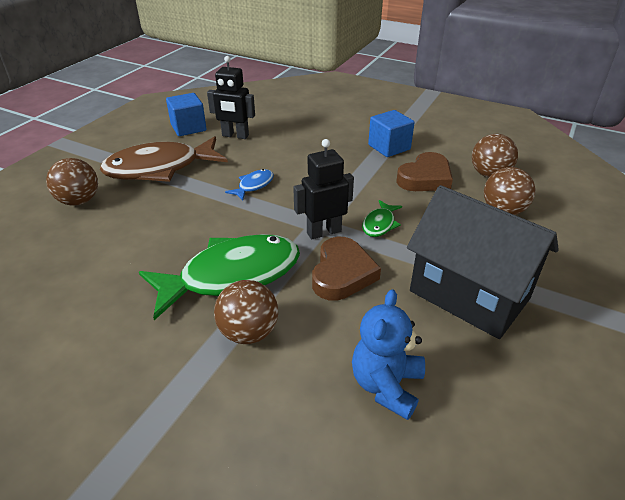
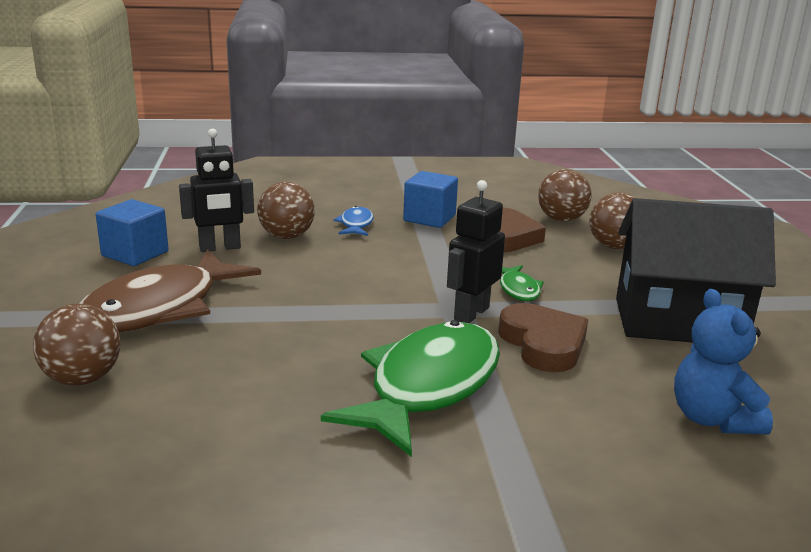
camera: 35 degrees left, 15 degrees down
(248, 332) = (525, 430): brown ball -> brown ball (286, 236)
(254, 185) = (323, 292): blue fish -> blue fish (356, 224)

